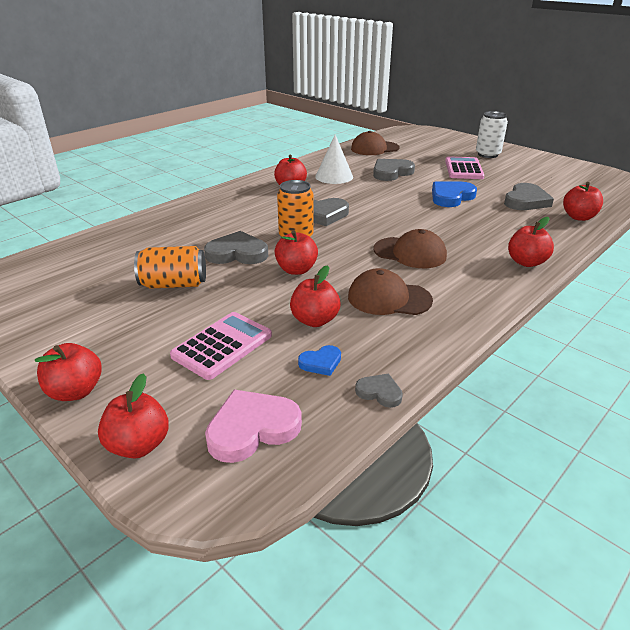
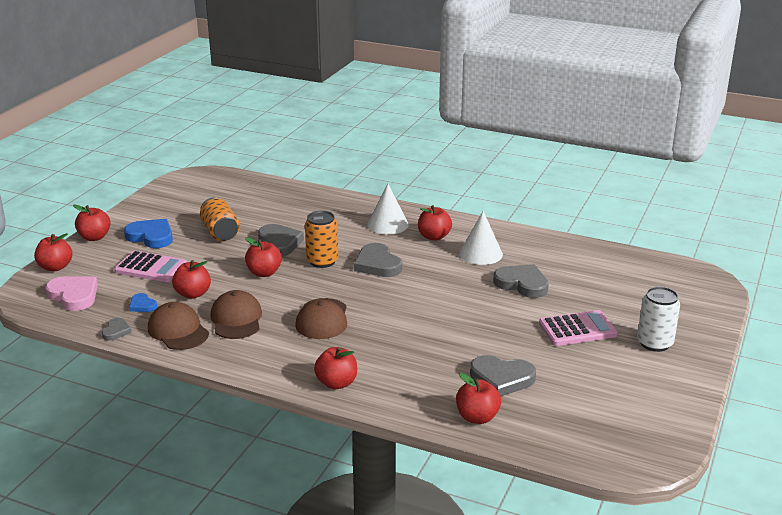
camera: 70 degrees right, 5 degrees down
(249, 199) = (388, 224): none -> white cone
(374, 148) = (597, 262): brown cap -> brown cap (178, 330)
(451, 197) = (476, 328): blue heart -> blue heart (151, 236)

